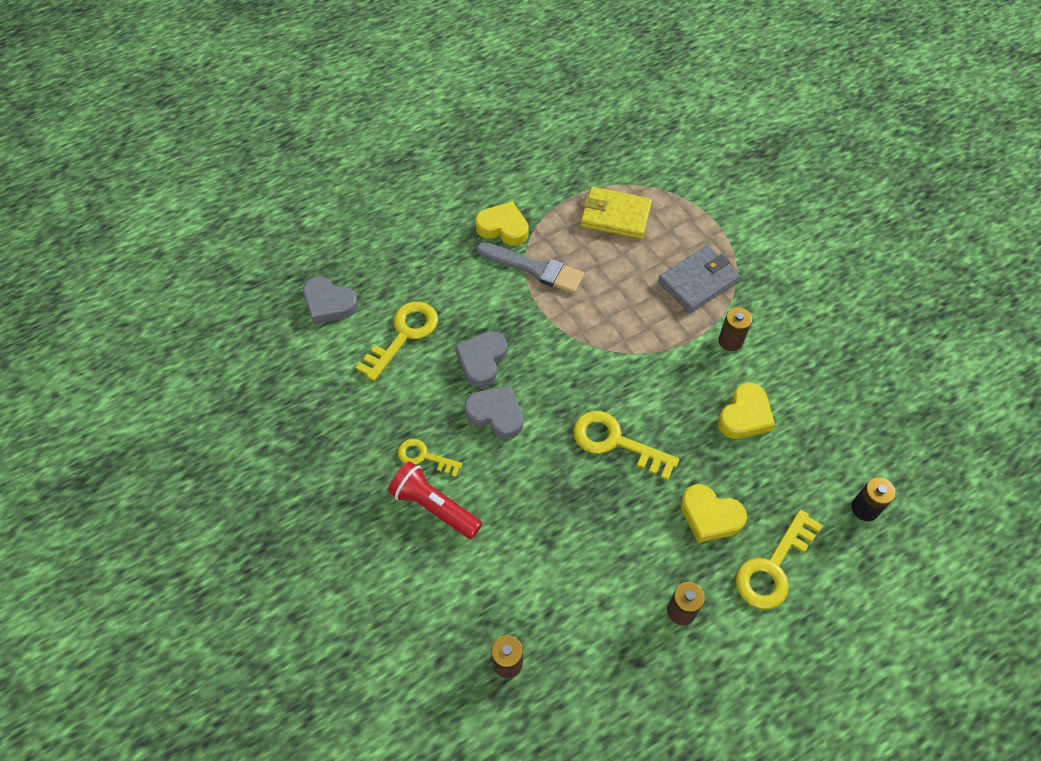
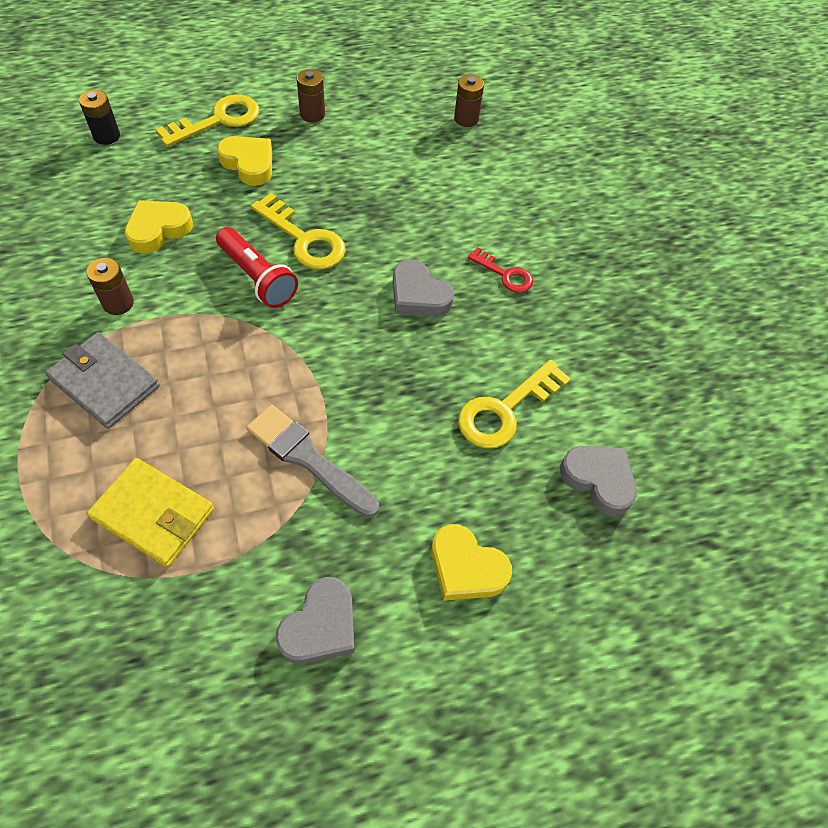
camera: 170 degrees left, 0 degrees up
(424, 457) = (505, 274): yellow key -> red key
(434, 506) = (503, 231): red flashlight -> red flashlight (257, 278)
(482, 361) = (417, 355): grey heart -> grey heart (320, 626)
(503, 227) = (327, 539): yellow heart -> yellow heart (466, 568)
(698, 282) = (105, 383): grey wallet -> grey wallet turned 60 degrees clockwise

